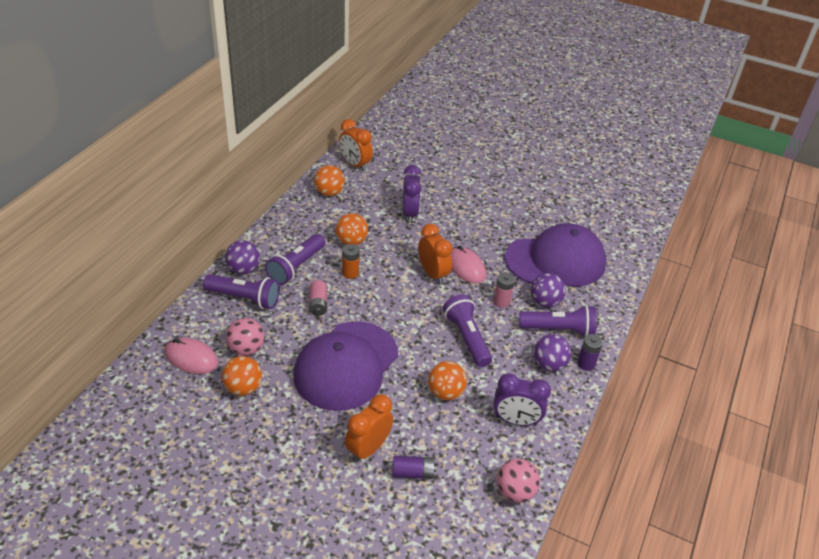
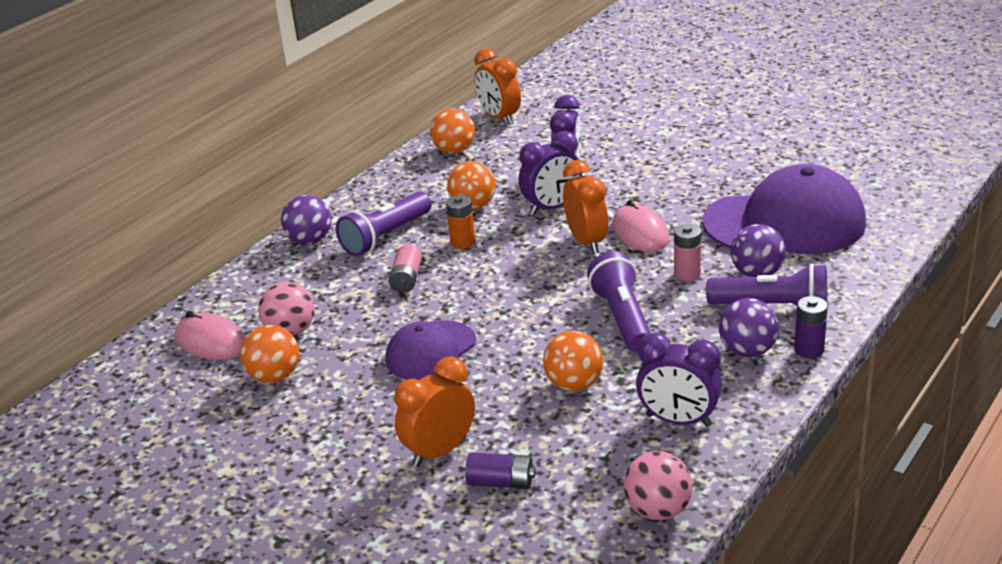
camera: 15 degrees right, 10 degrees down
(245, 298) = (303, 273): purple flashlight -> none
(346, 365) = (430, 351): purple cap -> purple cap, size x0.56
(405, 244) = (552, 207): none -> purple clock

